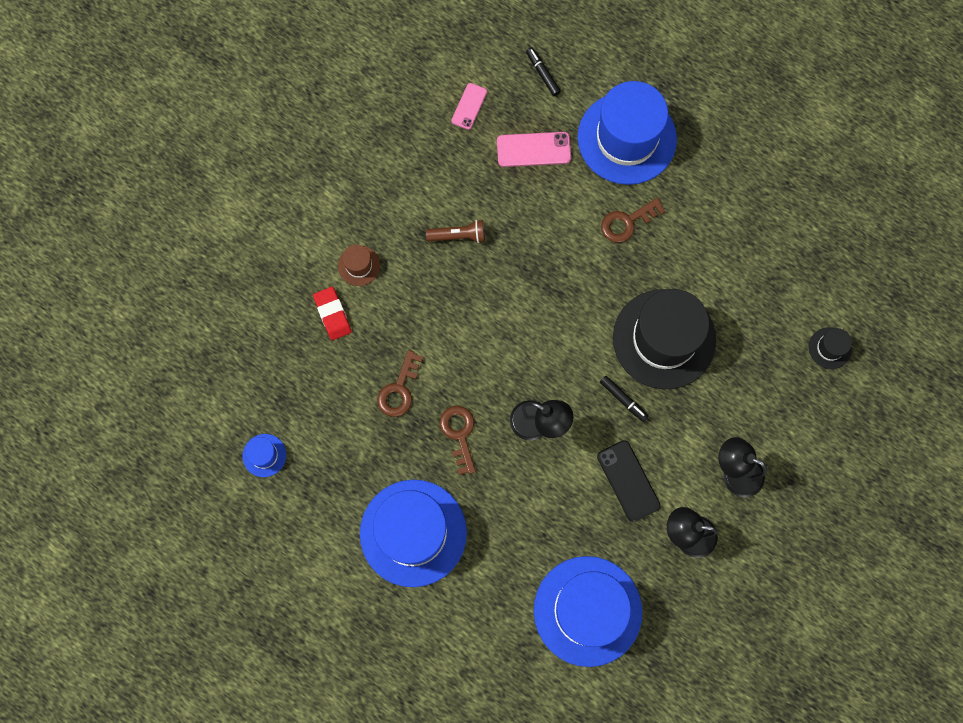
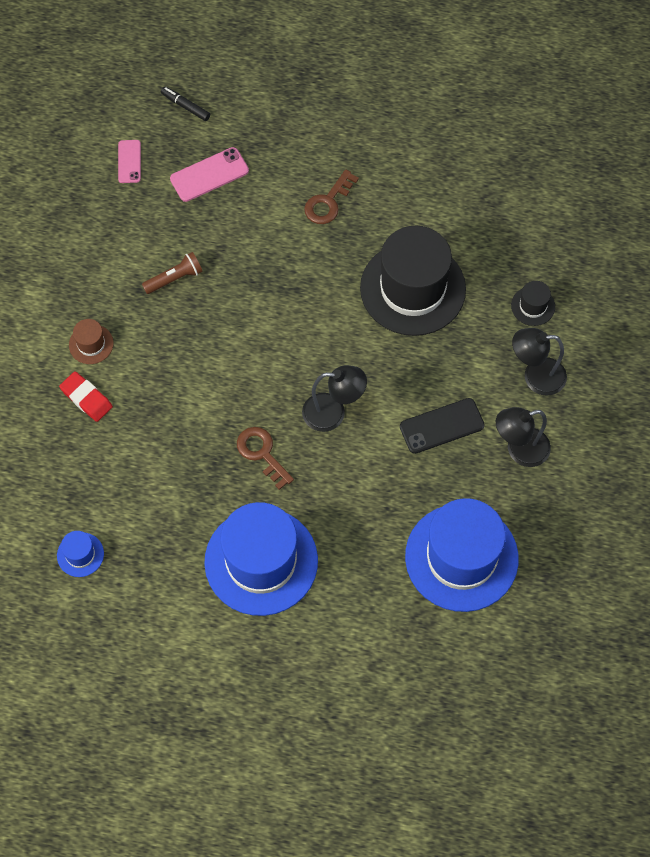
camera: 25 degrees left, 10 degrees down
(399, 389) = (184, 438): brown key -> none
(623, 399) = (401, 357): black marker -> none
(627, 138) = (291, 130): blue hat -> none
(628, 481) = (441, 426): black phone -> black phone turned 60 degrees counterclockwise
(830, 348) = (566, 234): black hat -> black hat (533, 306)

